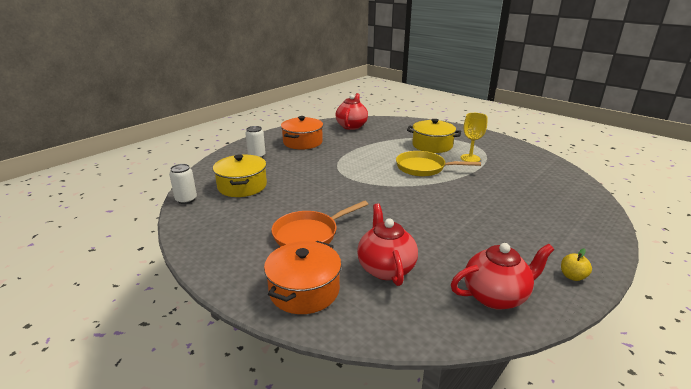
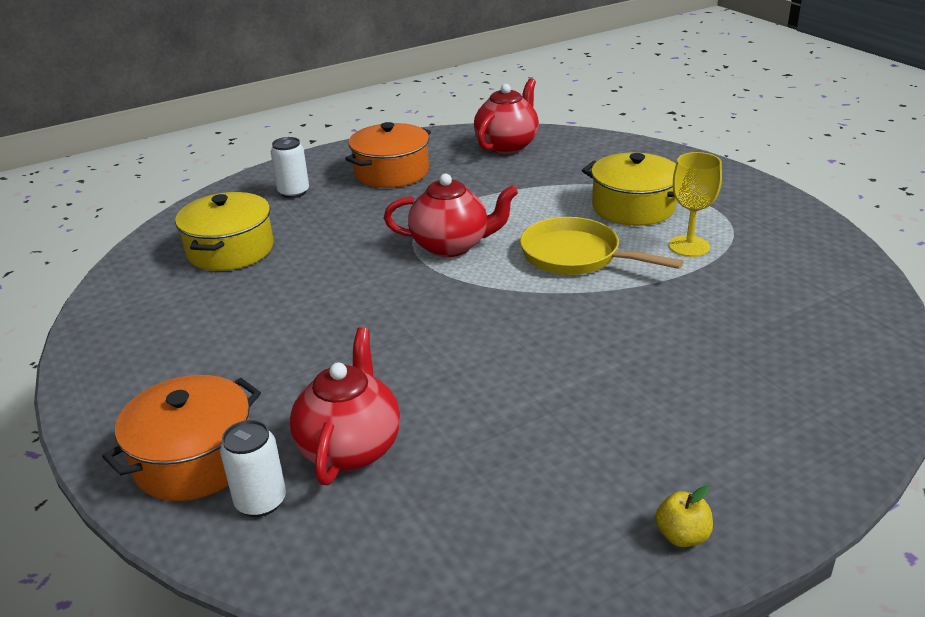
camera: 20 degrees right, 5 degrees up
(186, 199) = (130, 263): white can -> white can (261, 501)
(309, 234) = (273, 360): orange pan -> none
(495, 296) = (500, 541): red teapot -> red teapot (451, 246)

